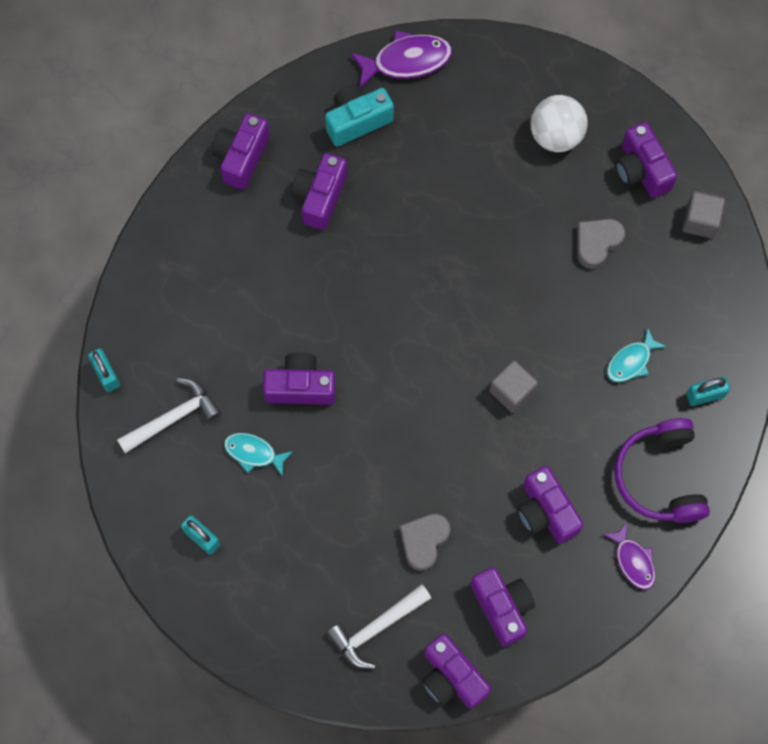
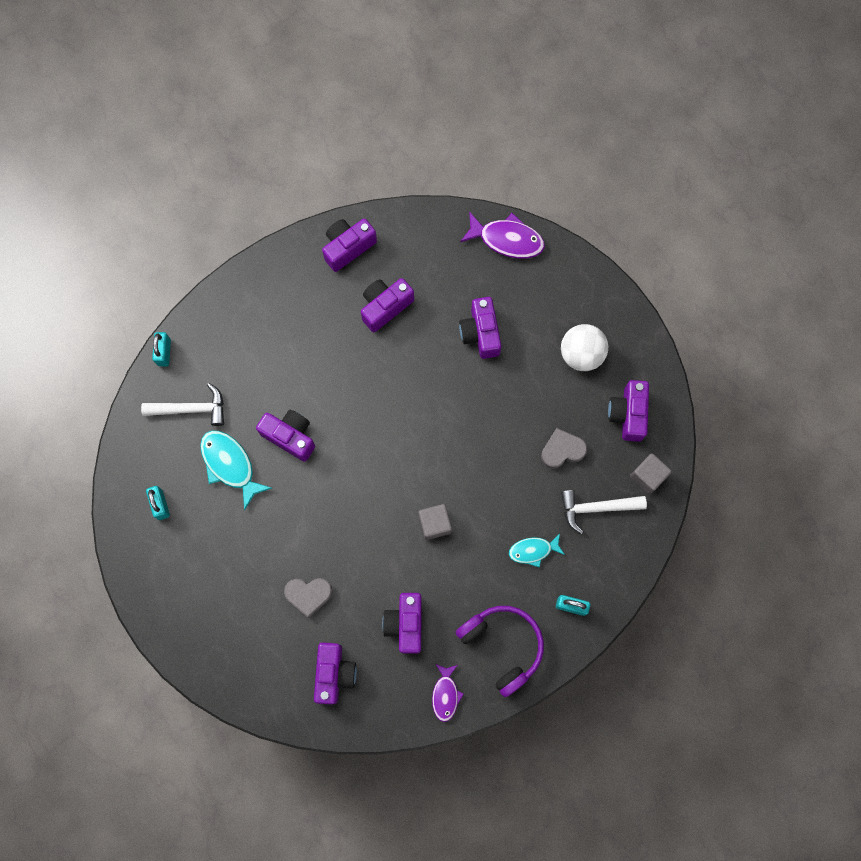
camera: 30 degrees right, 5 degrees up
(253, 453) = (230, 465): turquoise fish -> turquoise fish, size x1.59
(357, 121) = (445, 265): turquoise camera -> none
(376, 628) = (239, 636): white hammer -> white hammer (596, 508)
(424, 541) = (308, 595): grey heart -> grey heart turned 150 degrees counterclockwise
(451, 677) = (269, 702): purple camera -> purple camera (480, 333)
(660, 477) = (502, 646): purple headphones -> purple headphones turned 120 degrees clockwise

